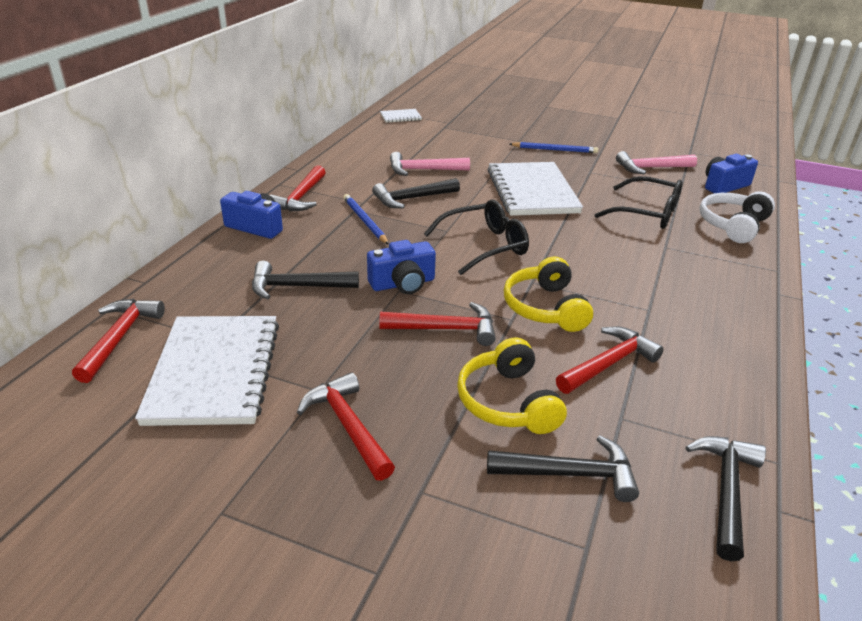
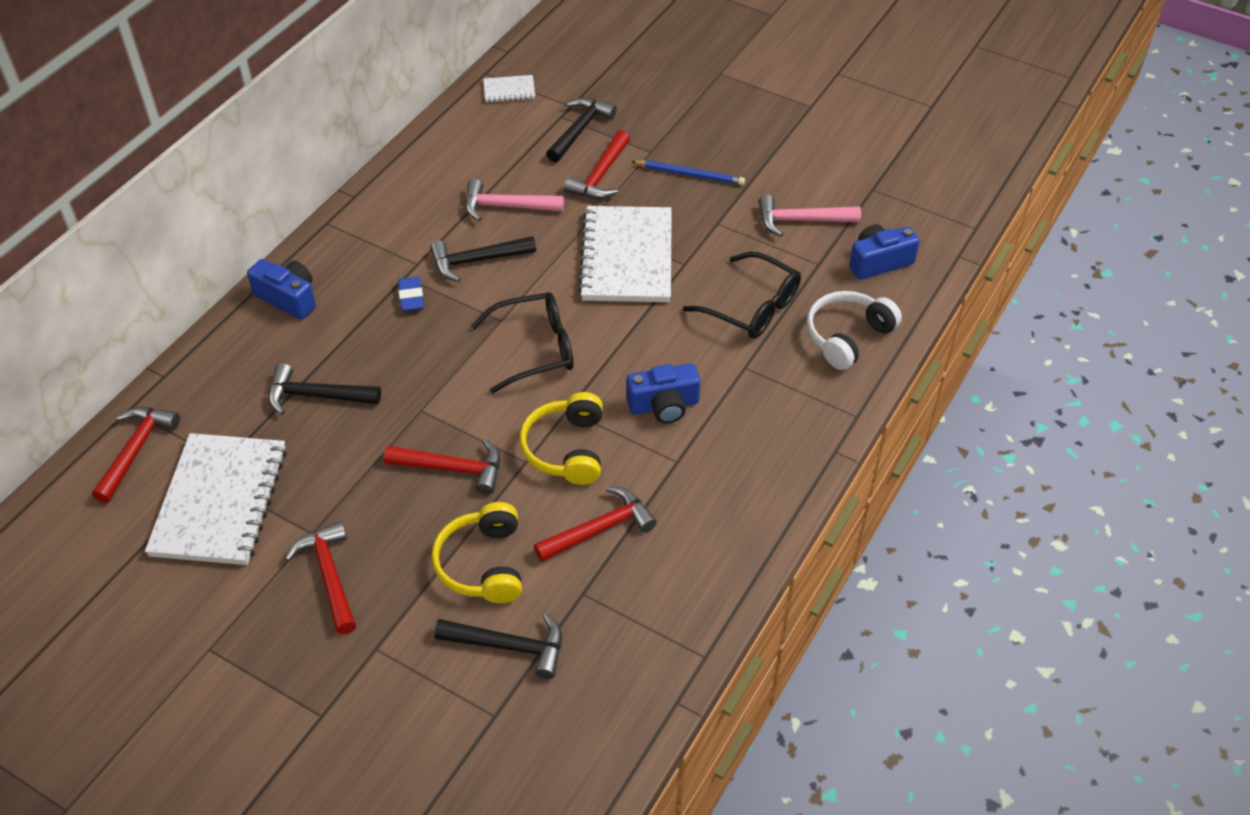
camera: 10 degrees right, 15 degrees up
(301, 197) = (347, 250): red hammer -> red hammer (601, 175)
(364, 221) = (411, 297): blue pencil -> blue eraser
(403, 284) = (427, 401): blue camera -> blue camera (664, 405)
(726, 491) = (639, 679): black hammer -> black hammer (579, 130)

